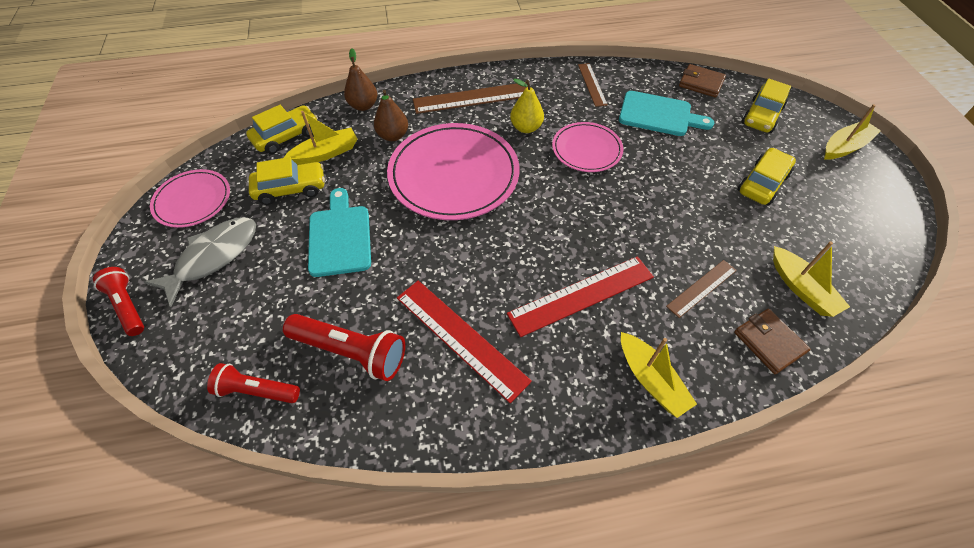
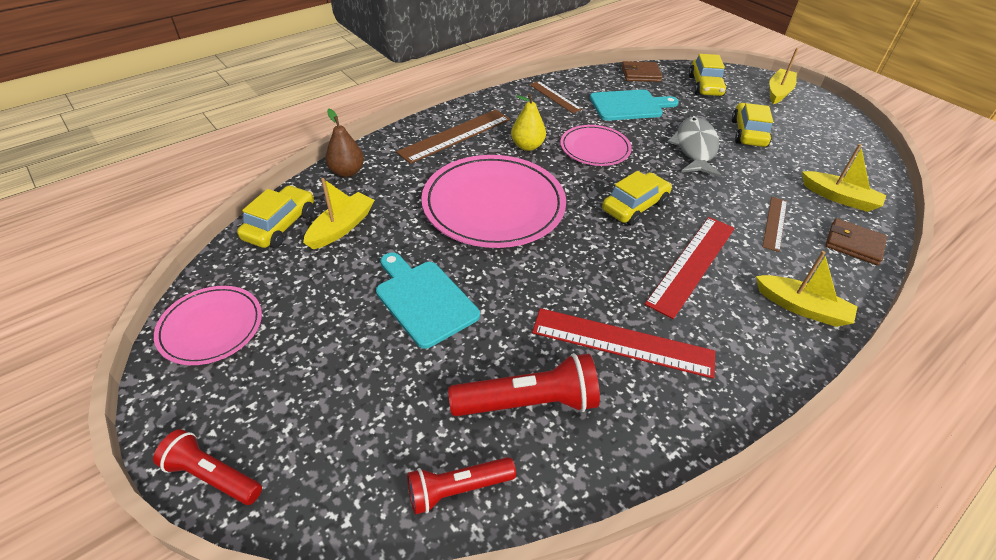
camera: 30 degrees left, 10 degrees down
(213, 257) = (288, 375): grey fish -> grey fish (695, 148)
(290, 189) = (328, 274): yellow car -> yellow car (634, 206)
(393, 136) = (402, 190): brown pear -> none

